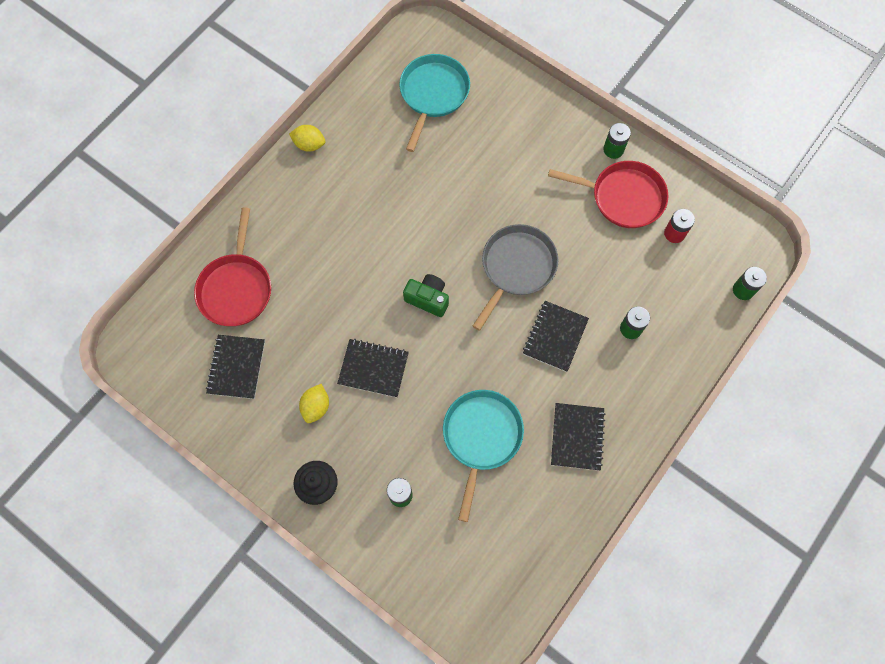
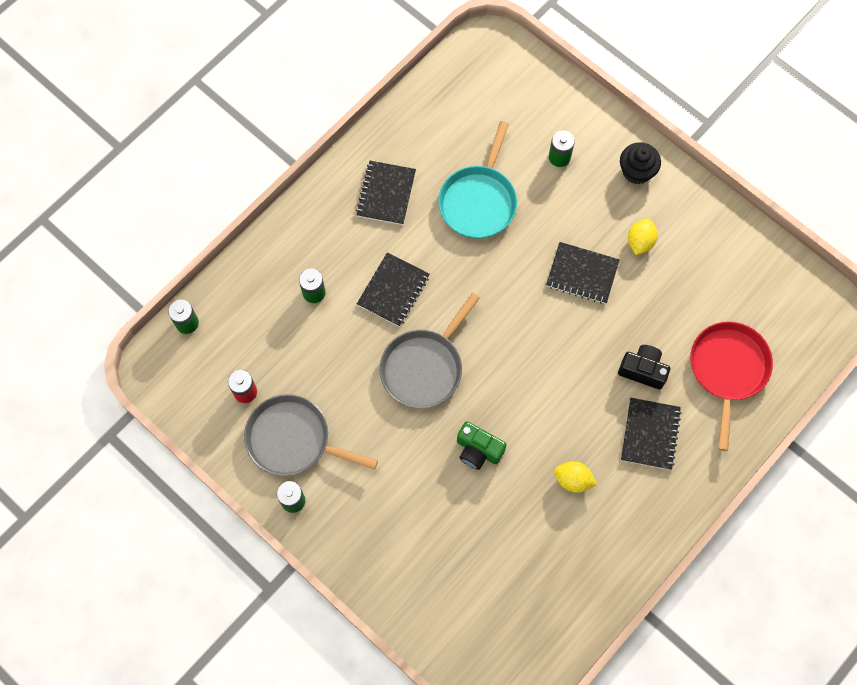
camera: 175 degrees left, 0 degrees up
(236, 367) = (722, 287): black notebook -> black notebook (650, 434)
(309, 144) = (652, 538): yellow lemon -> yellow lemon (573, 480)
(315, 281) = (643, 370): none -> black camera
(428, 299) = (522, 341): green camera -> green camera (478, 450)
(433, 94) = (500, 596): turquoise pan -> none
(623, 197) = (293, 439): red pan -> grey pan

